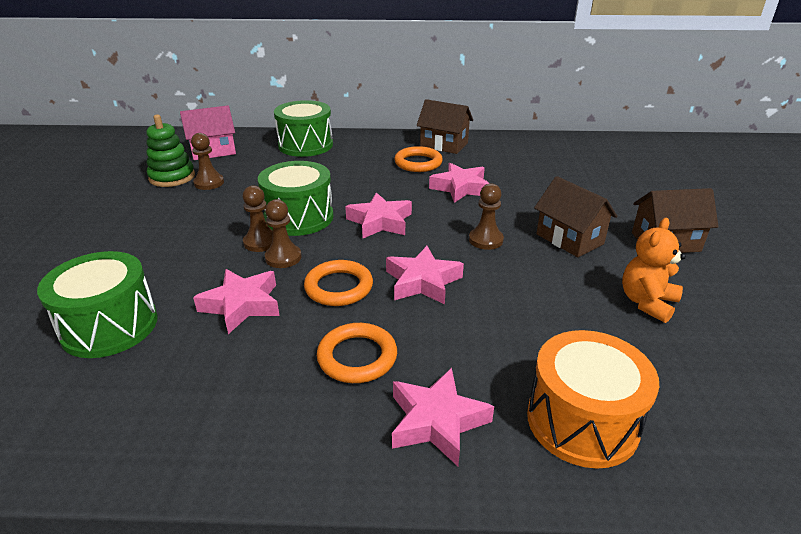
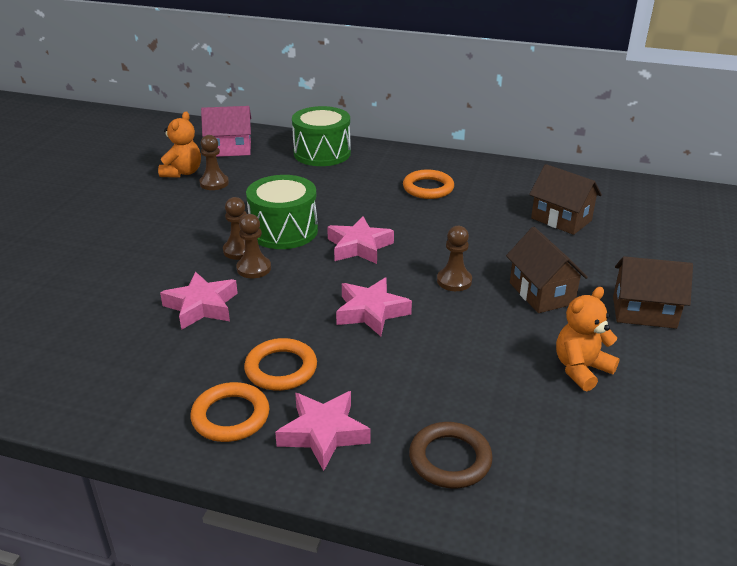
camera: 15 degrees right, 0 degrees up
(109, 326) = (89, 306): green drum -> none
(172, 177) = (182, 172): green stacking toy -> orange teddy bear
(339, 287) = (292, 304): orange ring -> orange ring (230, 416)
(444, 145) = (466, 170): brown house -> brown house (561, 219)
(460, 188) = (458, 222): pink star -> none
(582, 421) = (450, 459): orange drum -> brown ring

